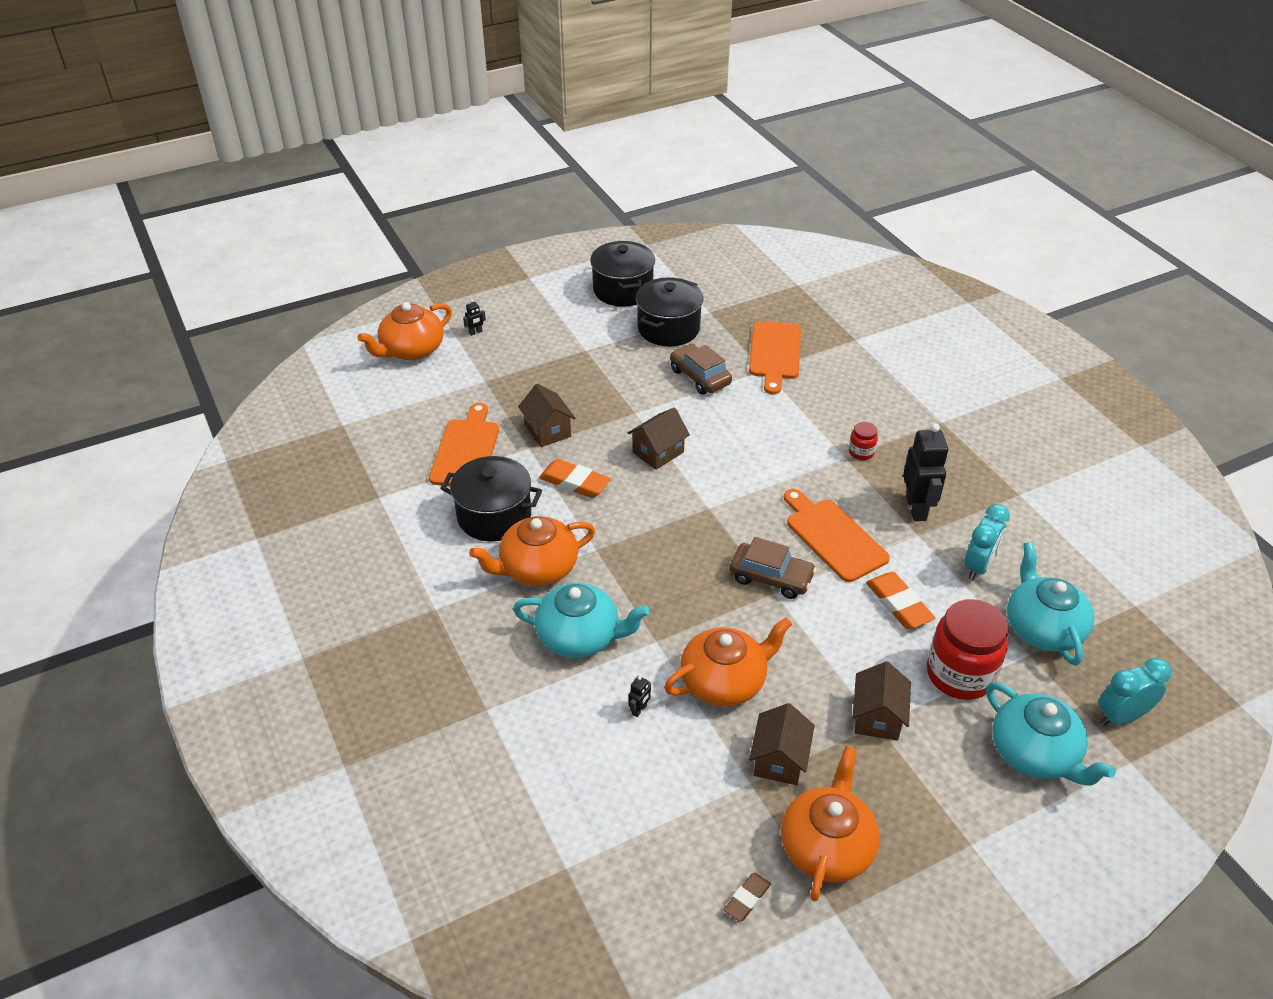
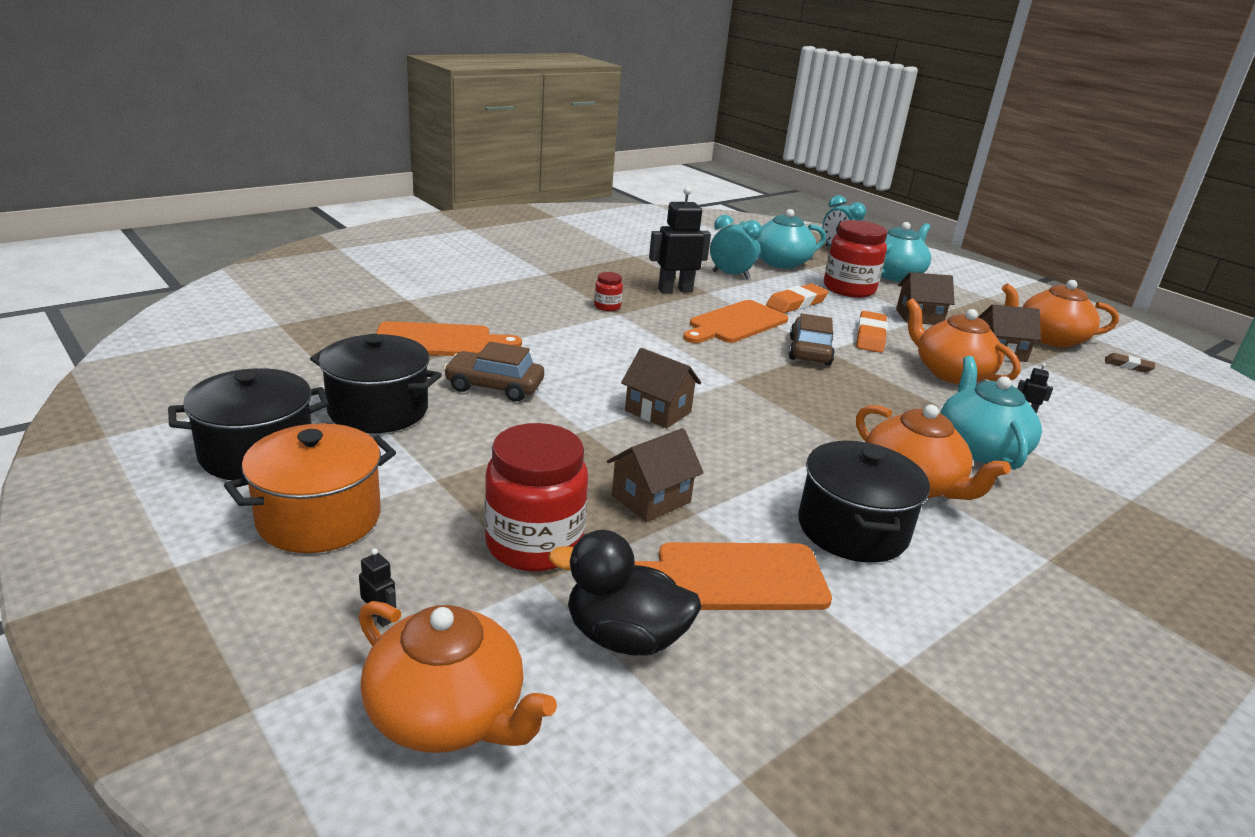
camera: 105 degrees left, 15 degrees down
(435, 403) = (624, 637): none -> black duck
(516, 381) = (534, 544): none -> red jar
(556, 313) = (319, 518): none -> orange pot
(575, 482) = (746, 468): orange eraser -> orange eraser (870, 336)
(700, 377) = (494, 386): brown car -> brown car turned 60 degrees clockwise

